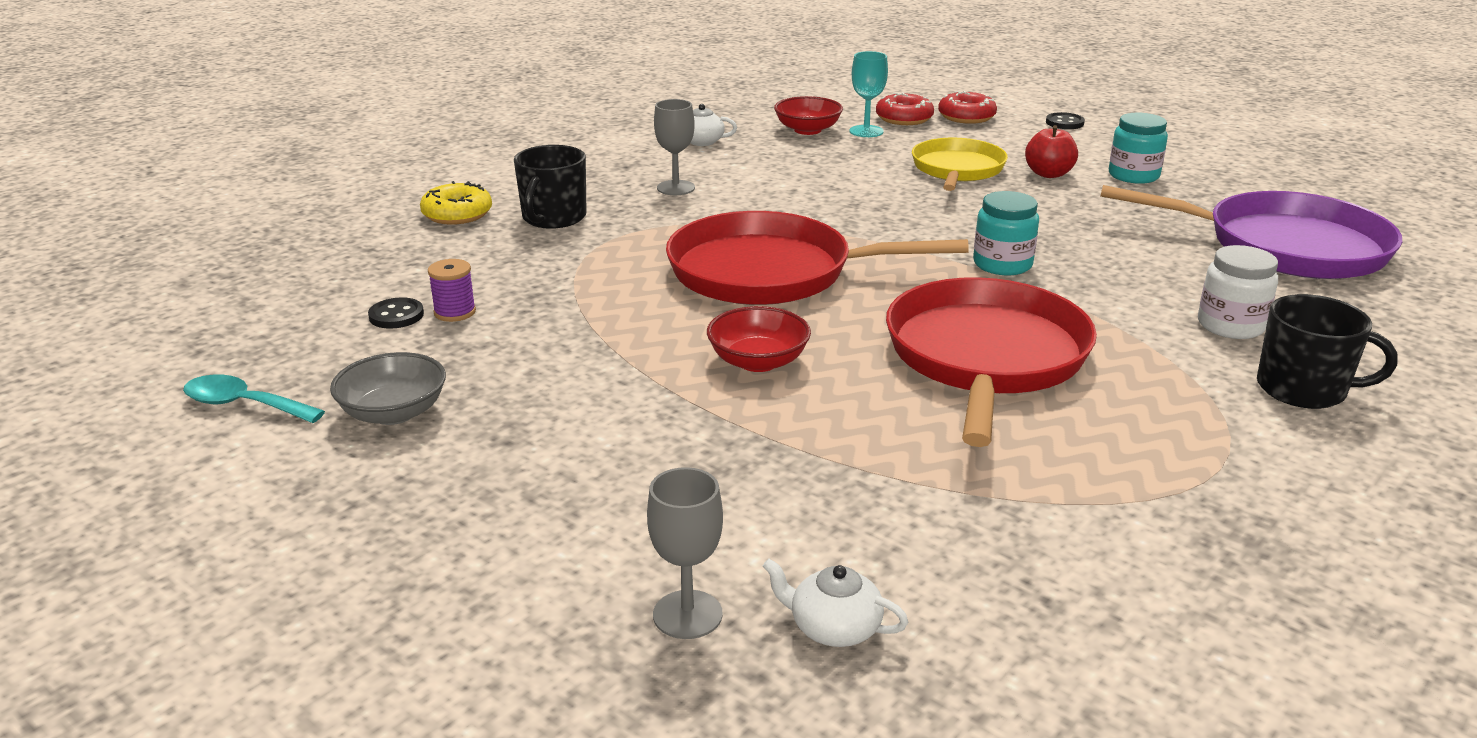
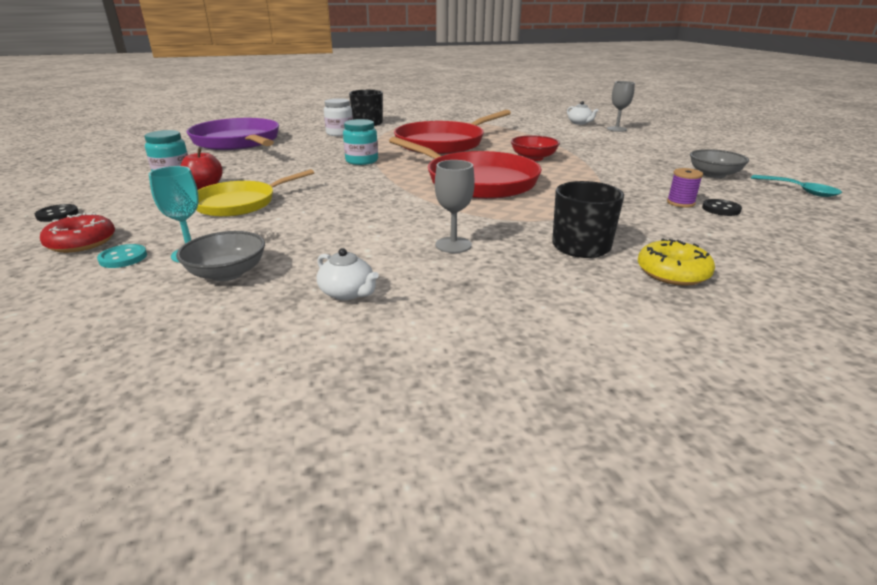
camera: 145 degrees left, 0 degrees up
(807, 130) = (227, 273): red bowl -> grey bowl
(904, 118) = (123, 258): red donut -> turquoise button

